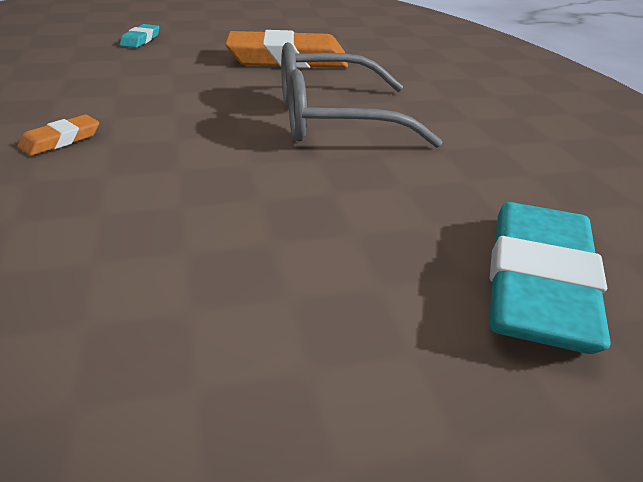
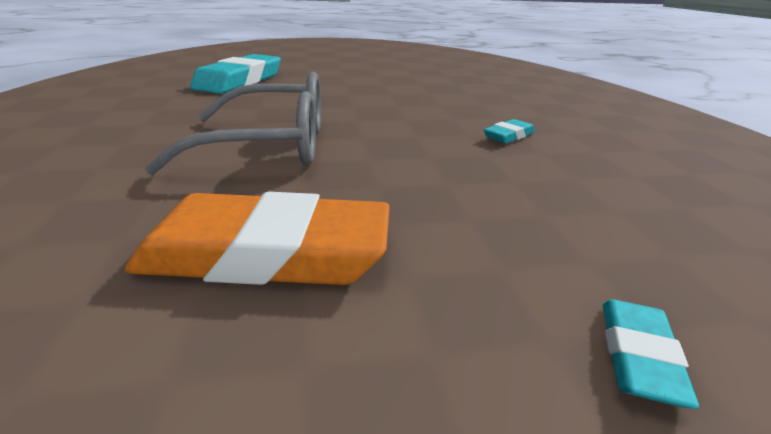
camera: 175 degrees left, 5 degrees down
(61, 140) = (508, 136): orange eraser -> turquoise eraser

